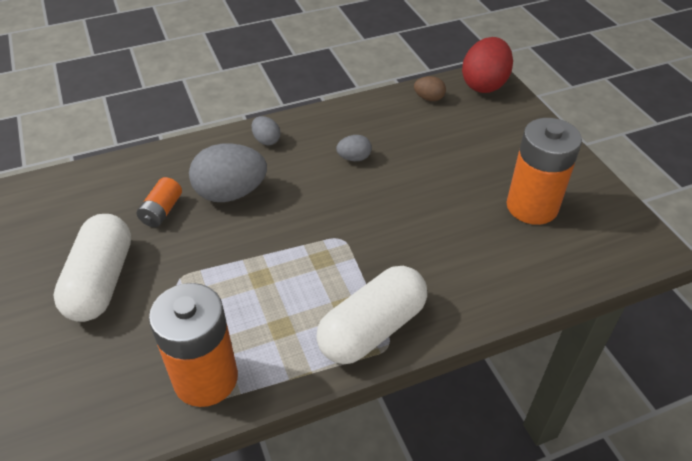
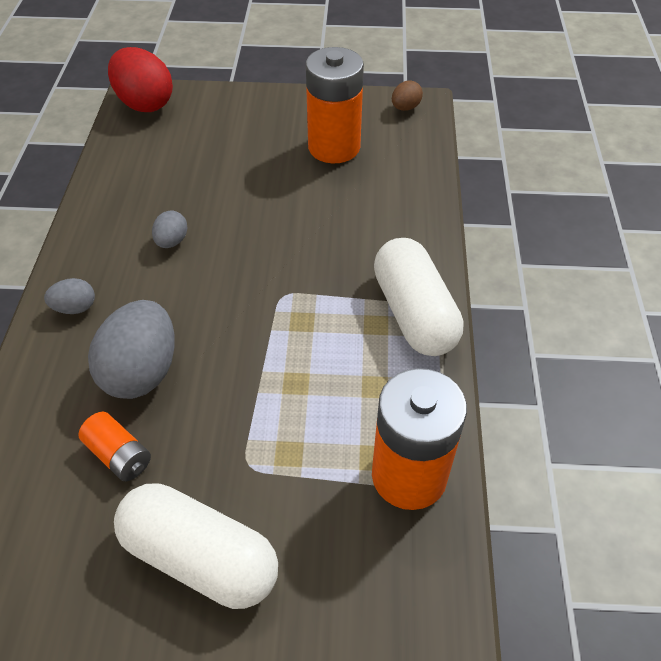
camera: 65 degrees left, 5 degrees up
(429, 98) = (128, 149): brown egg -> brown egg (405, 108)

